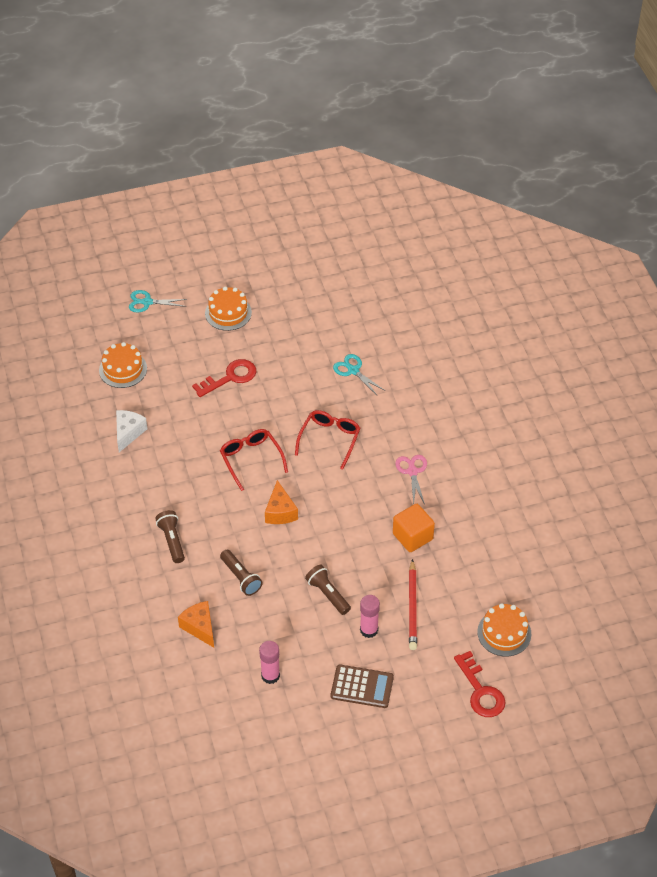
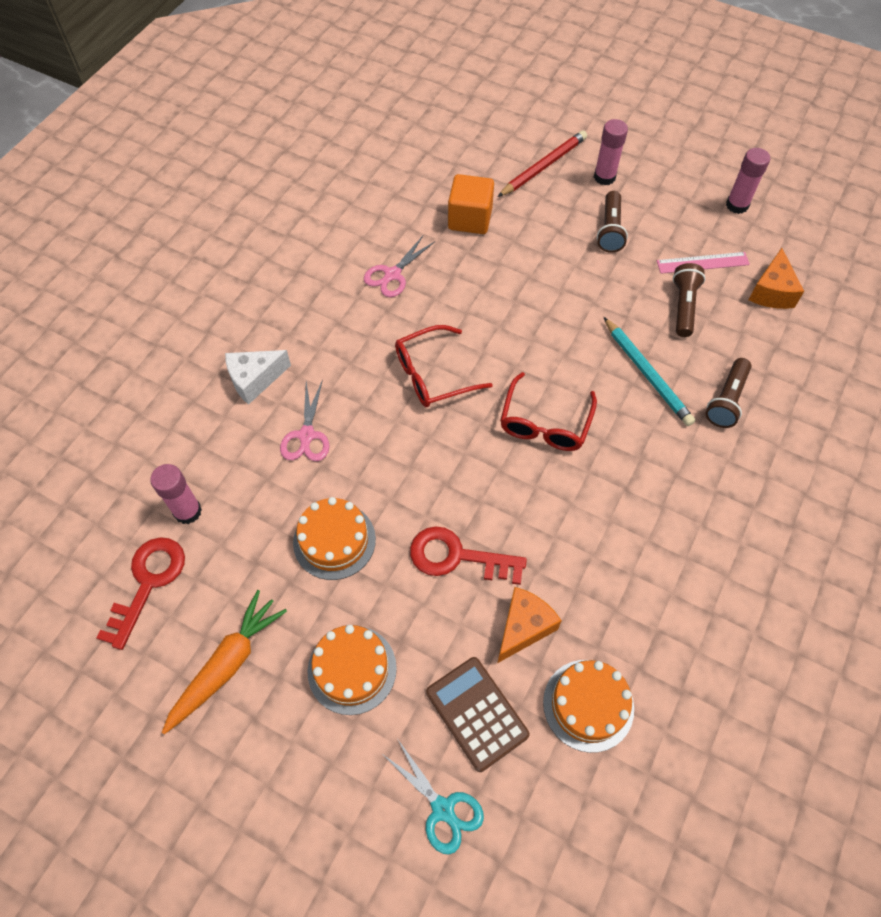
camera: 135 degrees left, 10 degrees up
(128, 433) = (665, 587): white cheese -> white cheese (255, 380)
(225, 523) = (647, 374): none -> turquoise pencil
(255, 615) = (702, 263): none -> pink ruler
(277, 280) = (227, 664): none -> orange carrot
(280, 512) = (574, 340): orange cheese -> orange cheese (523, 627)
(353, 370) = (306, 435): turquoise scissors -> pink scissors
(362, 308) = (187, 511): none -> pink glue stick
(362, 687) = (659, 143): brown calculator -> brown calculator (477, 713)
(480, 691) = (561, 77): red key -> red key (148, 583)
(504, 633) = (490, 98): orange cake -> orange cake (334, 540)

